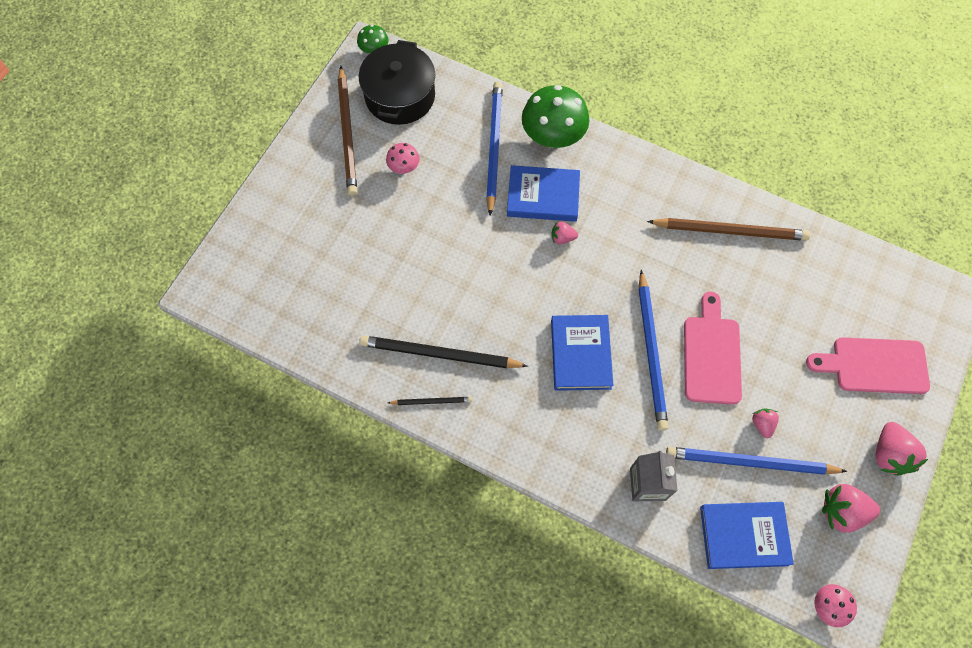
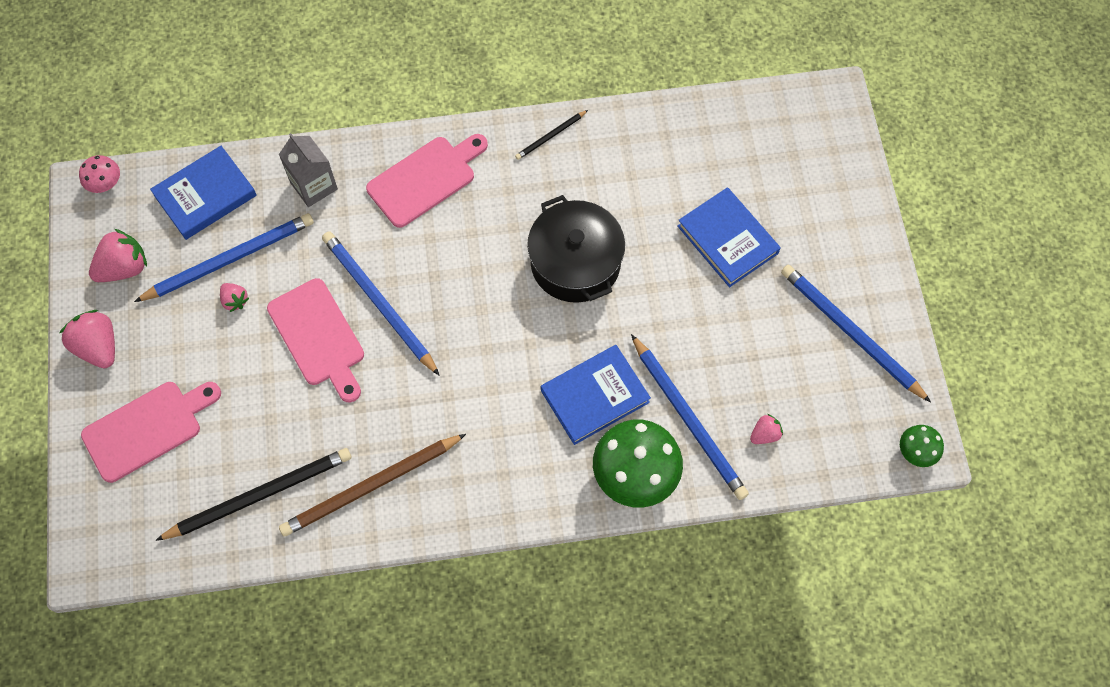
camera: 145 degrees right, 0 degrees up
(347, 133) = (850, 333): brown pencil -> blue pencil
(400, 96) = (837, 413): black pot -> black pot (575, 262)
(404, 167) = (760, 334): pink mushroom -> none
(439, 354) = (575, 178): black pencil -> black pencil (260, 495)
(554, 430) = (425, 179): none -> pink cutting board
(562, 238) = (542, 363): pink strawberry -> pink strawberry (764, 434)
(580, 354) = (445, 259): blue book -> blue book (727, 239)

